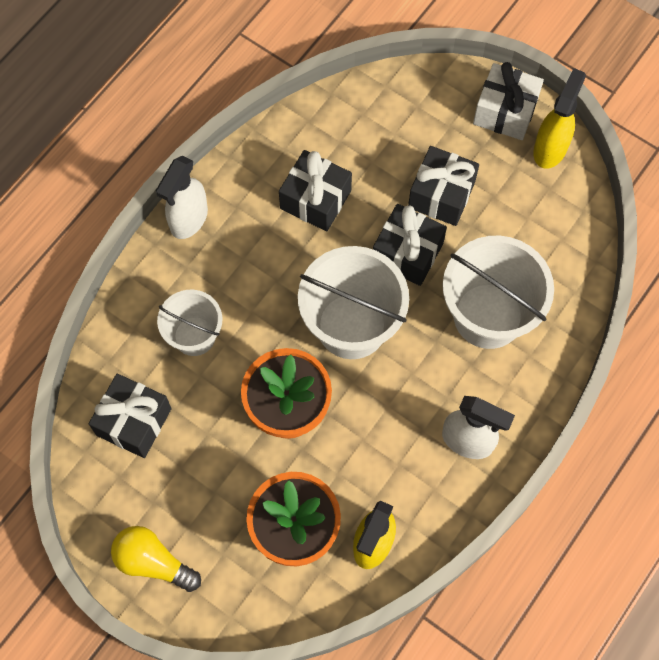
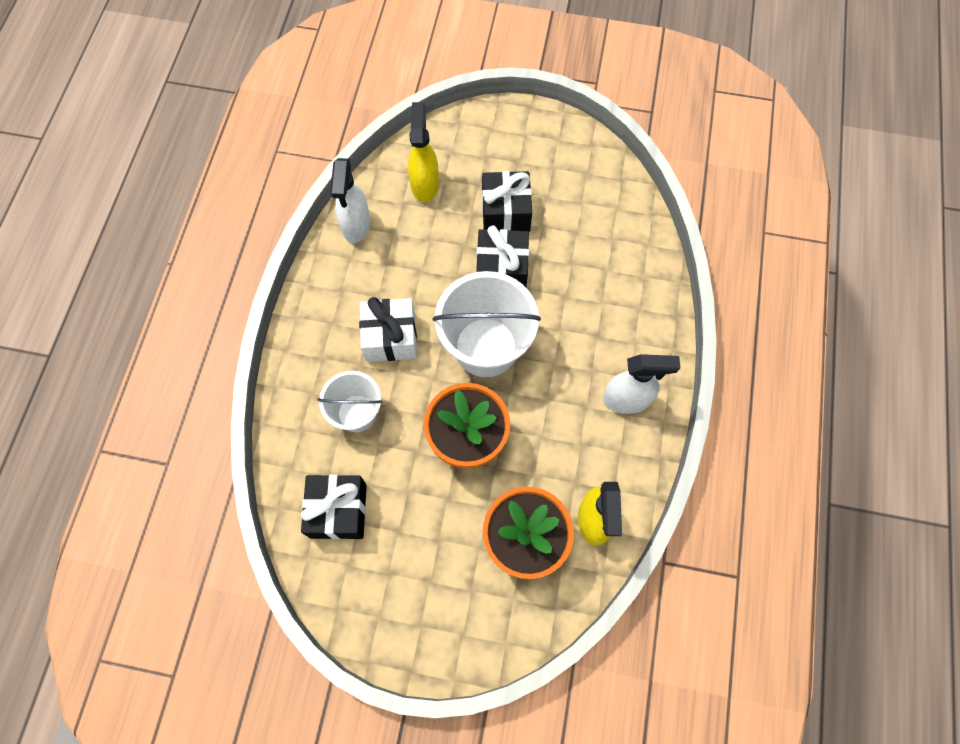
camera: 25 degrees left, 0 degrees up
(153, 562) = (414, 627): yellow light bulb -> none
(188, 219) = (305, 318): white spray bottle -> white spray bottle (356, 225)
(315, 199) = (405, 257): black gift -> none
(488, 316) = (591, 291): white bucket -> none
(505, 112) = (523, 128): white gift -> white gift (390, 337)
(550, 148) = (572, 142): yellow spray bottle -> yellow spray bottle (425, 184)

